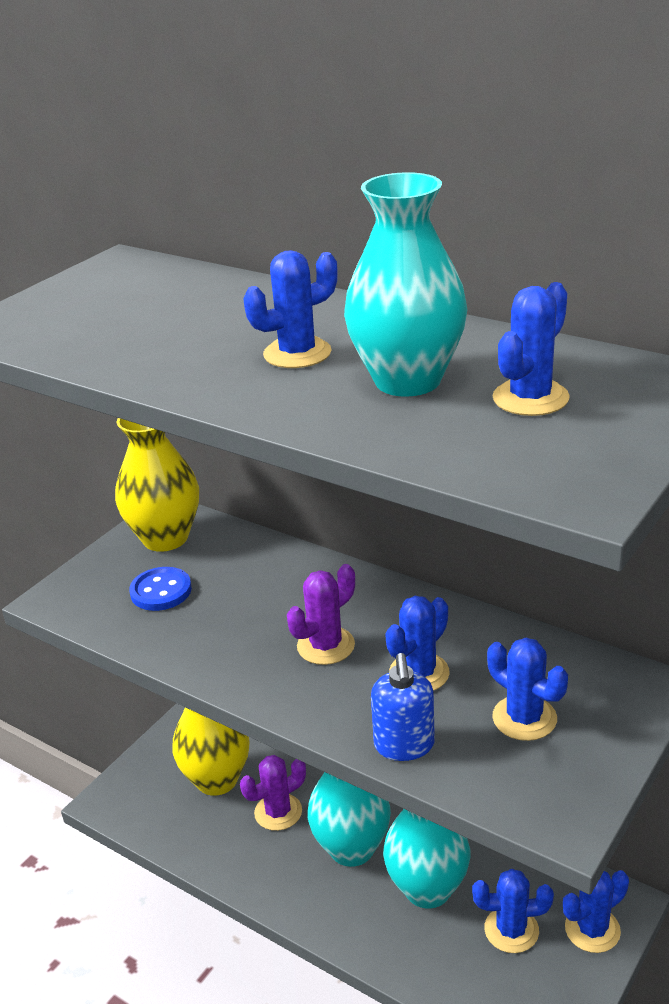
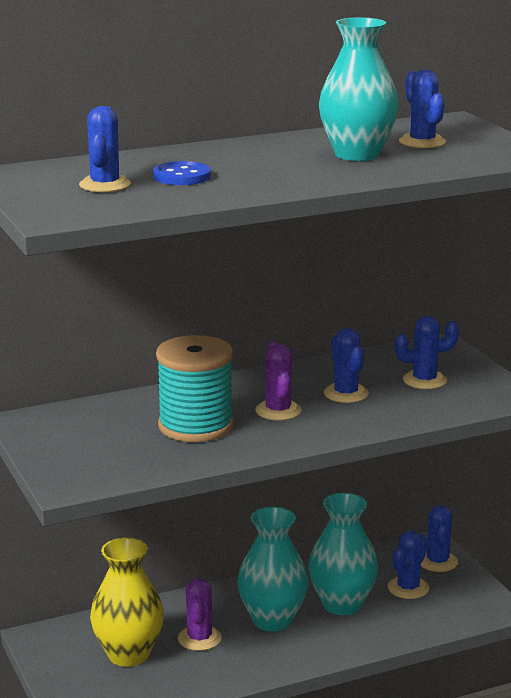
camera: 60 degrees left, 10 degrees down
(161, 591) = (126, 445): blue button -> blue button (182, 176)
(165, 538) = (56, 428): yellow vase -> none
(239, 610) = (195, 426): none -> turquoise spool
(297, 353) = (274, 165): blue cactus -> blue cactus (105, 185)
(404, 745) = (404, 416): blue soap dispenser -> none

